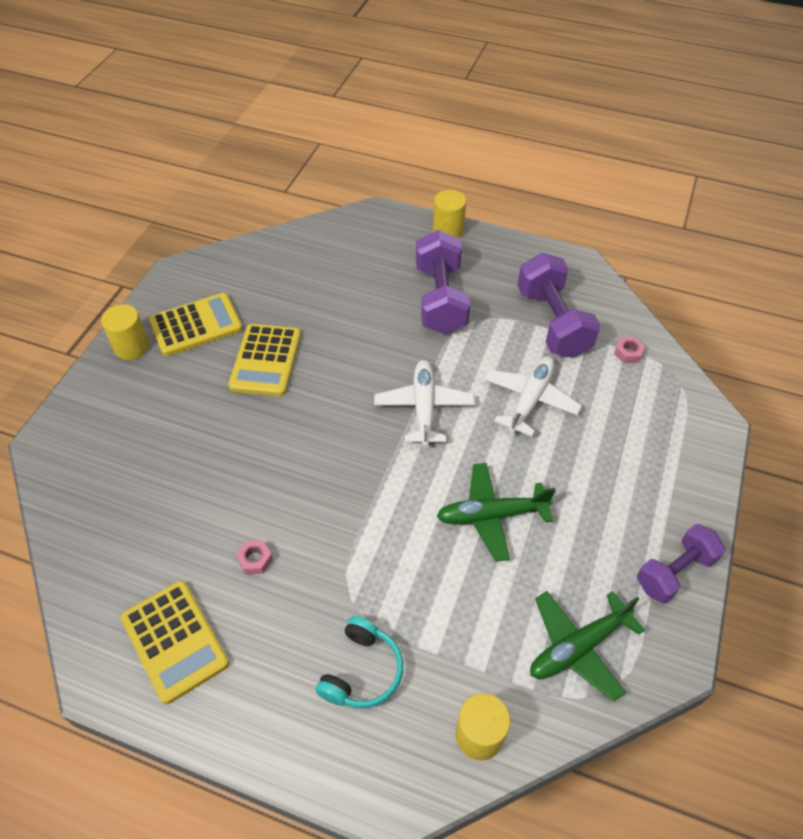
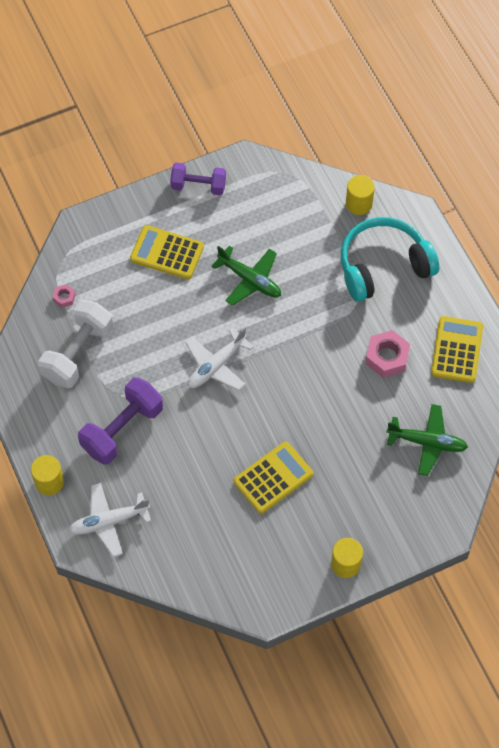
camera: 135 degrees left, 10 degrees up
(196, 325) = (291, 546): yellow calculator -> yellow calculator (167, 253)
(255, 560) = (387, 357): pink nut -> pink nut, size x1.97
(362, 671) = (383, 266): turquoise headphones -> turquoise headphones, size x1.84
(530, 399) = (154, 319): white plane -> white plane (108, 522)
(553, 322) = (78, 353): purple dumbbell -> white dumbbell
(578, 647) = (280, 197): green plane -> green plane (427, 442)

